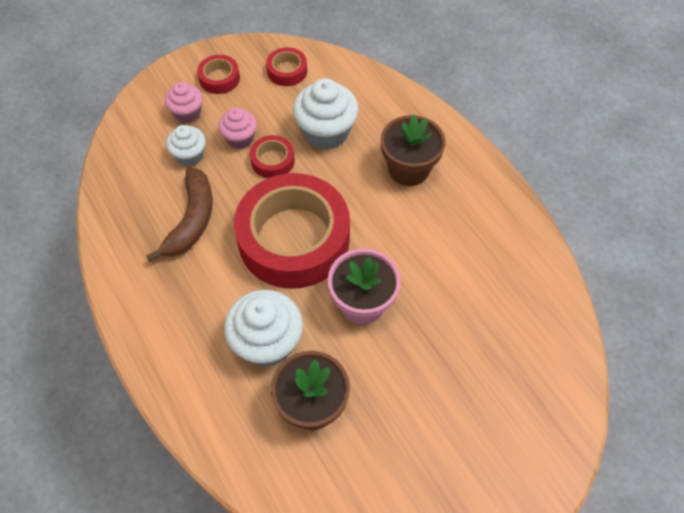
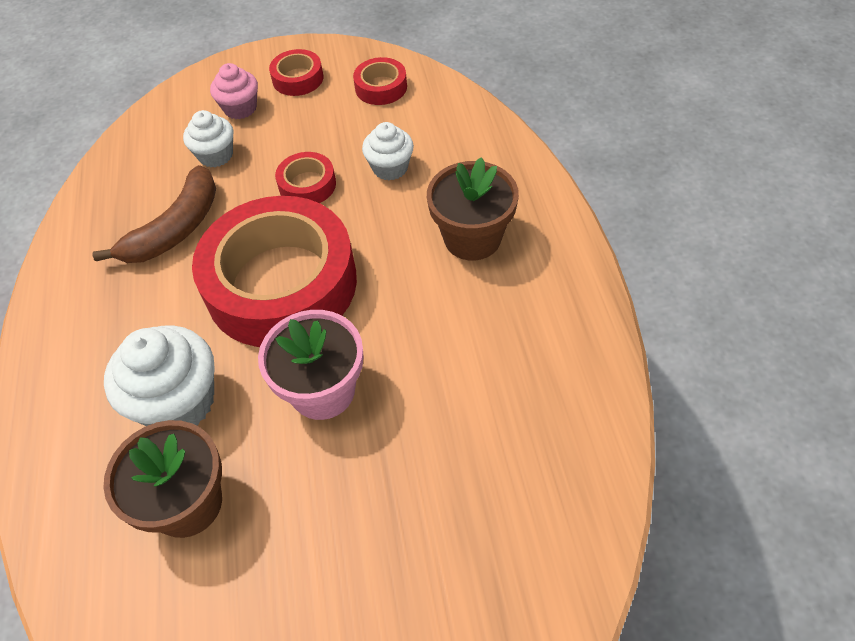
camera: 25 degrees right, 5 degrees down
(240, 138) = (283, 150): pink cupcake -> none
(326, 132) = (390, 168): white cupcake -> white cupcake, size x0.60

